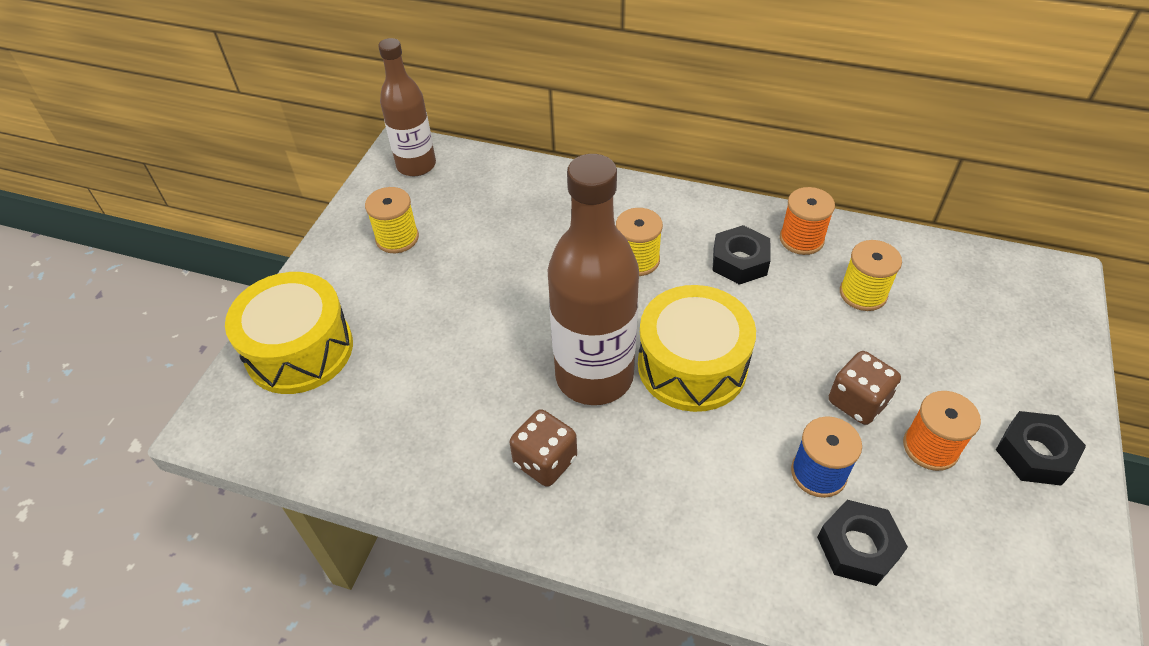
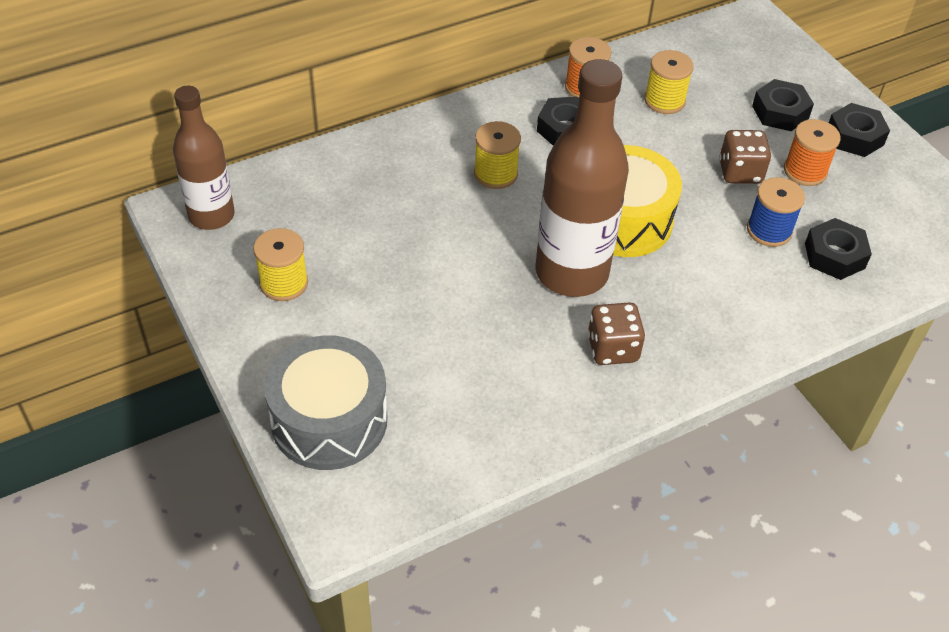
camera: 50 degrees left, 0 degrees up
(299, 350) = (329, 420): yellow drum -> grey drum
(974, 376) = (780, 112): none -> black nut

